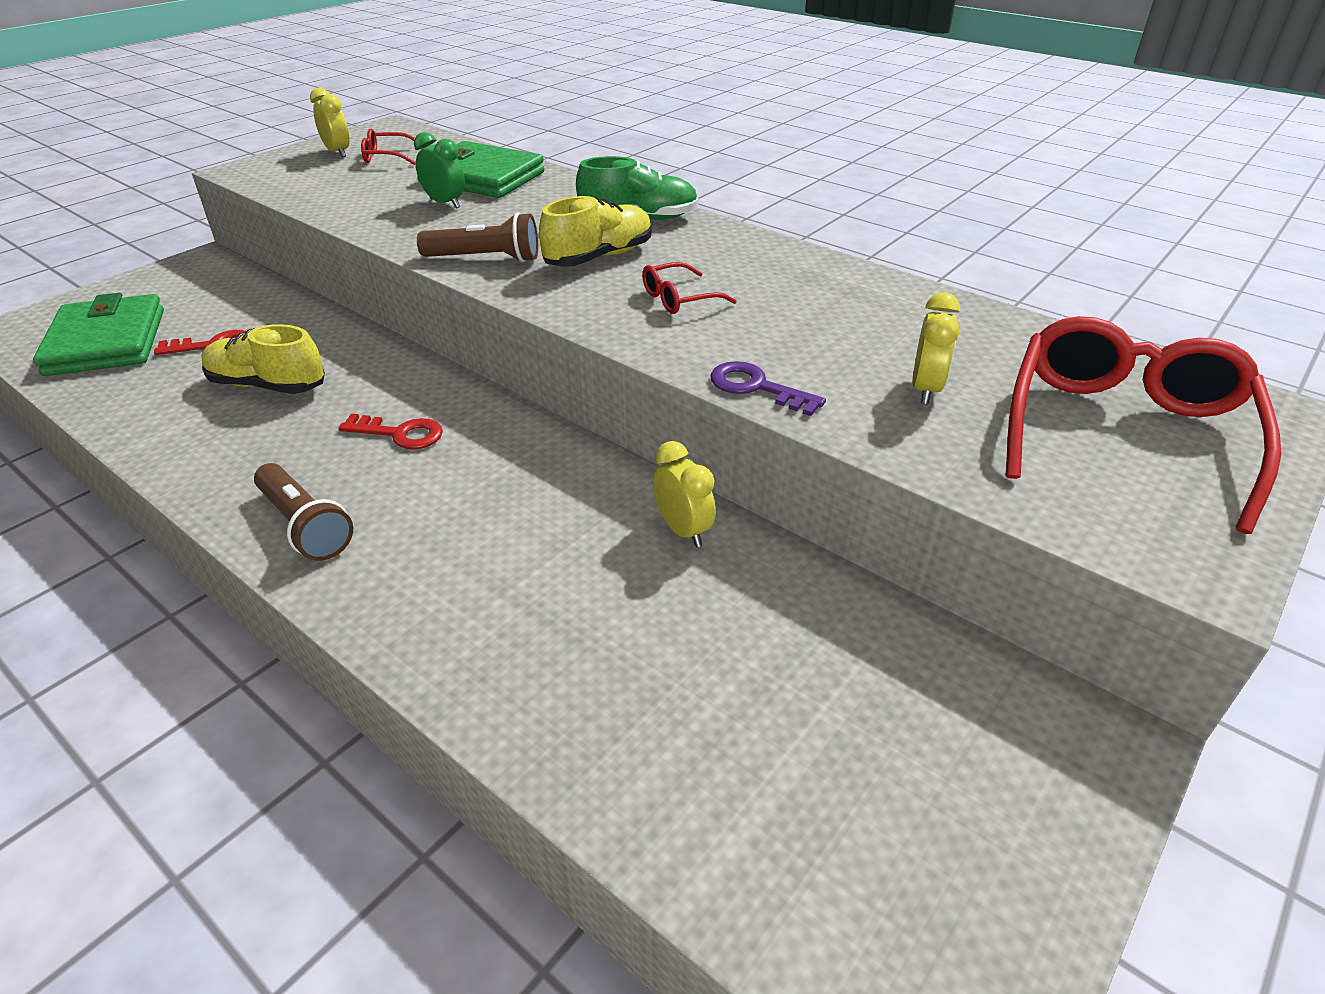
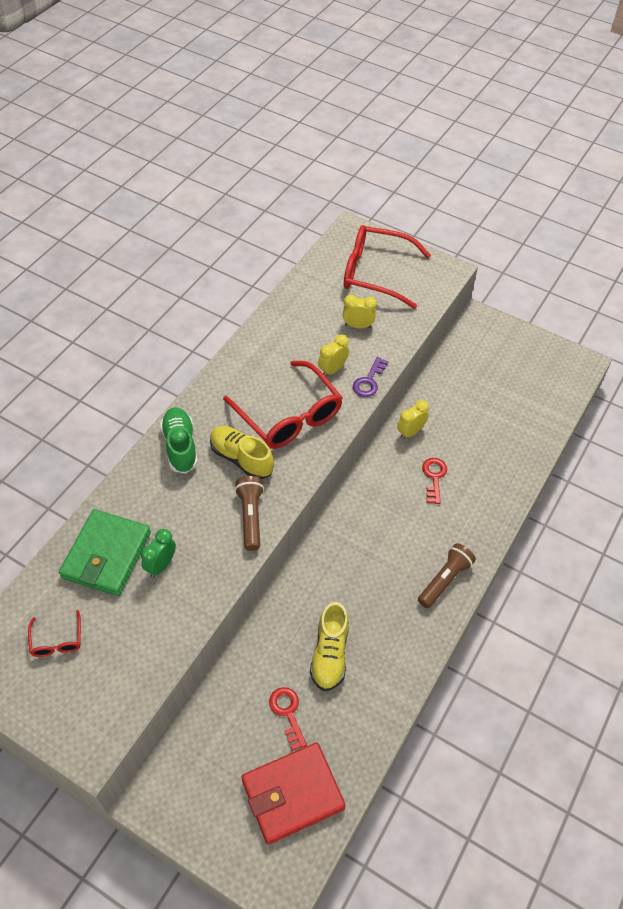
camera: 100 degrees left, 15 degrees up
(106, 342) = (292, 794): green wallet -> red wallet
(338, 152) = (45, 686): yellow clock -> yellow clock (332, 369)
(400, 434) = (364, 563): red key -> red key (434, 477)
(679, 299) = (289, 416): red glasses -> red glasses, size x2.24

